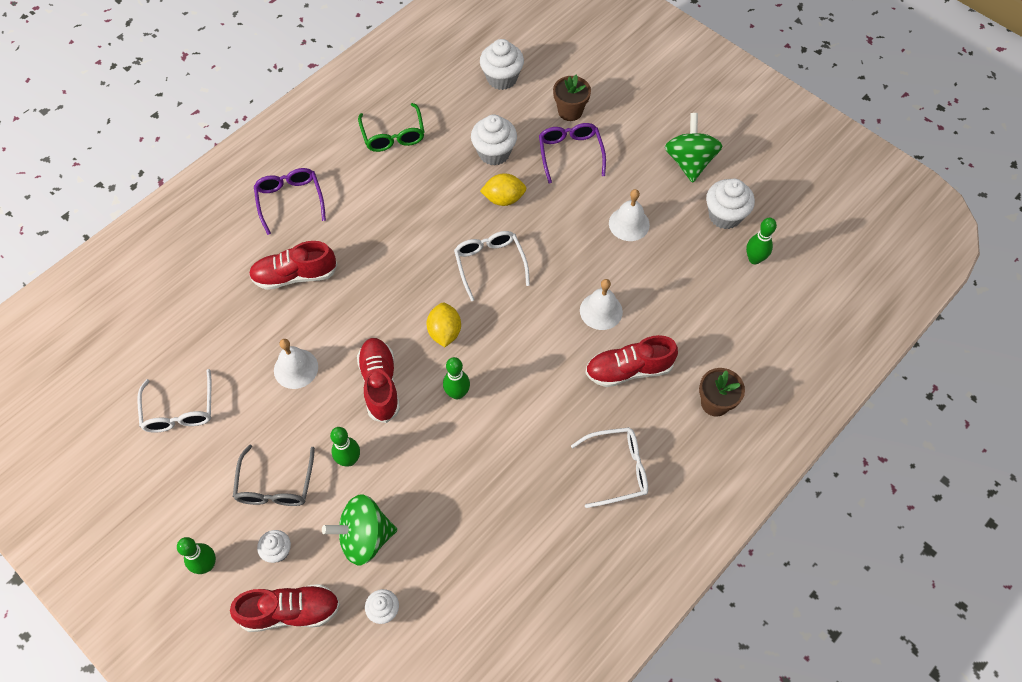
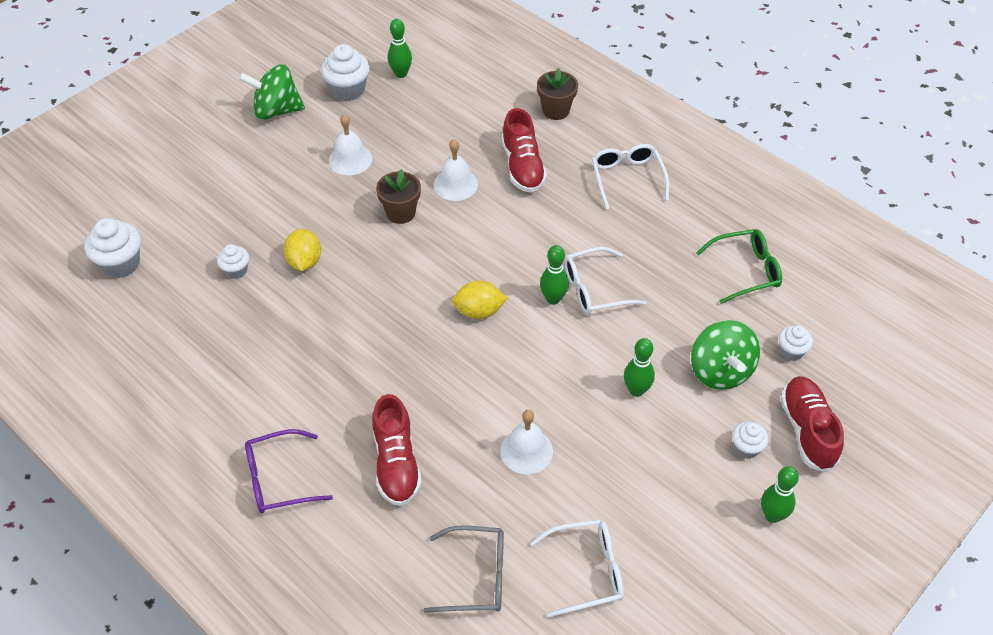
camera: 90 degrees left, 10 degrees down
(275, 485) = (673, 457): grey glasses -> grey glasses (476, 576)
(380, 384) = (545, 367): red shoe -> none
(393, 135) = (189, 371): green glasses -> green glasses (746, 271)
(490, 264) = (392, 273): white glasses -> white glasses (594, 289)
(494, 153) = (236, 270): white cupcake -> white cupcake, size x0.58
(570, 111) = (187, 202): brown flower pot -> brown flower pot (401, 213)
(570, 153) = (248, 203): purple glasses -> none

